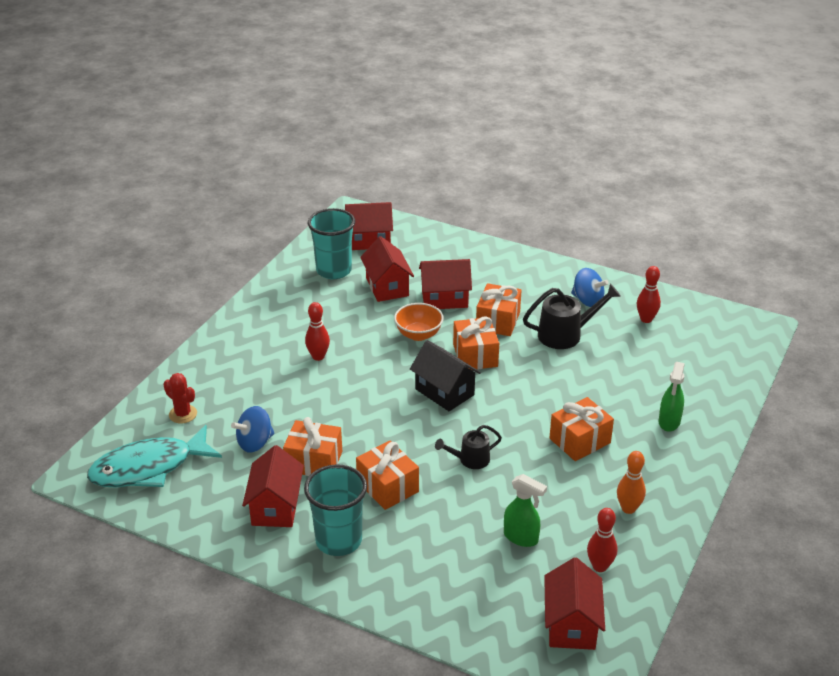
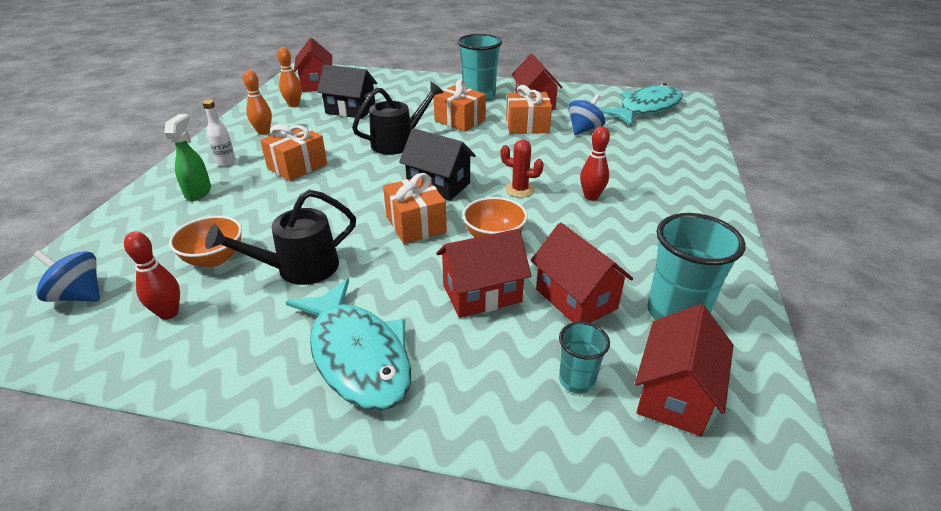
camera: 165 degrees right, 0 degrees up
(183, 414) = (664, 138): red cactus -> red cactus (519, 190)
(369, 240) = (675, 394): red house -> red house turned 45 degrees counterclockwise
(413, 252) = (577, 380): none -> turquoise cup
(470, 460) = (398, 142): black watering can -> black watering can, size x1.61
(498, 321) = (395, 272): orange gift -> none
(521, 538) = (350, 110): green spray bottle -> black house
(527, 280) = (357, 355): none -> turquoise fish
(587, 300) = (256, 331): blue spinning top -> blue spinning top (79, 295)
(599, 566) = (294, 105): red bowling pin -> orange bowling pin
(630, 352) = (214, 258): none -> orange bowl
(656, 460) = (226, 162): none -> white bottle

